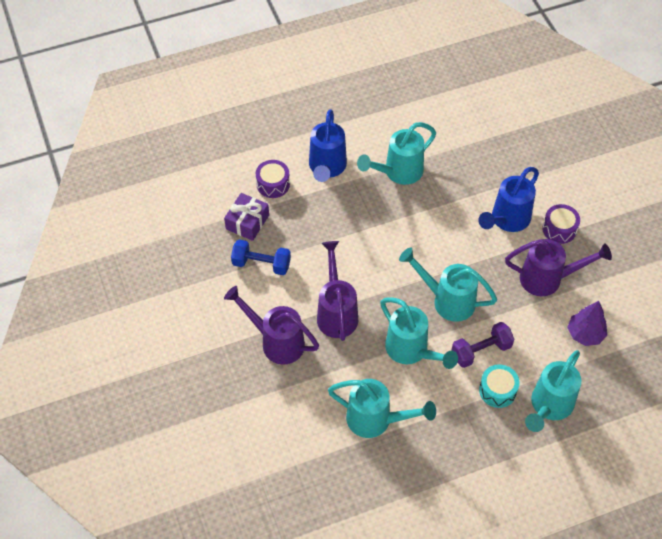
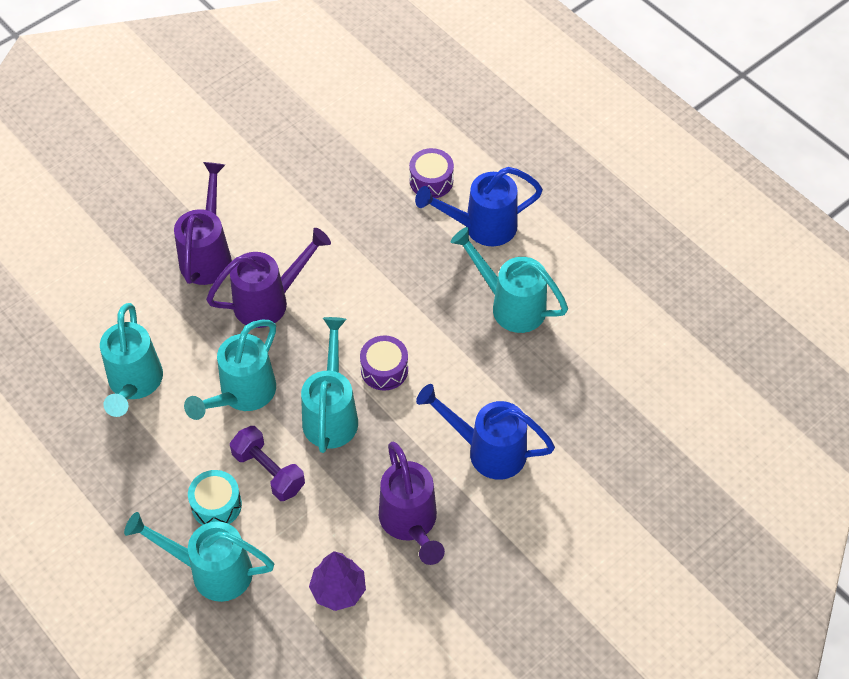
camera: 70 degrees right, 0 degrees up
(247, 222) = (364, 174): purple gift -> none
(261, 264) = (309, 206): blue dumbbell -> none
(559, 229) = (500, 518): purple drum -> purple drum (384, 369)

